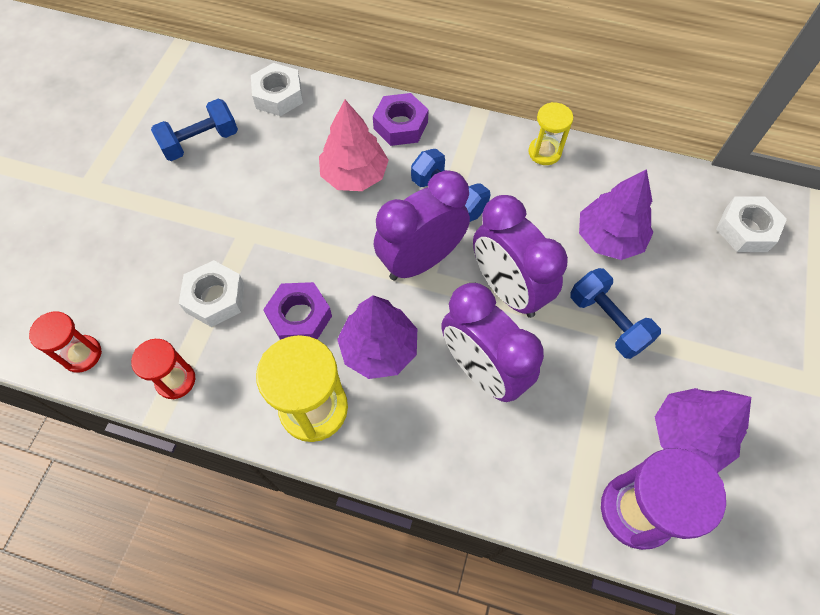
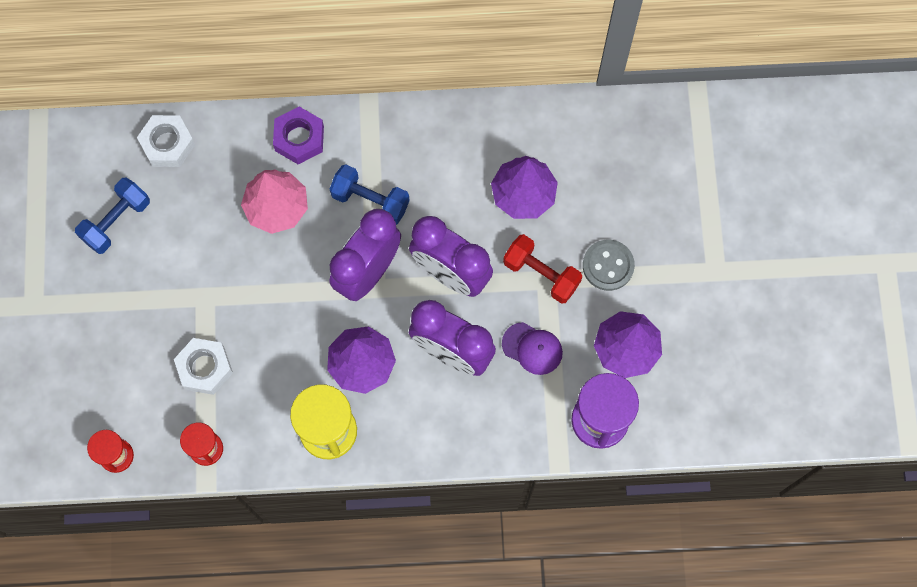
camera: 20 degrees left, 10 degrees up
(299, 317) = (284, 360): purple nut -> none
(544, 152) = (443, 123): yellow hourglass -> none
(576, 397) = (532, 348): none -> purple cap
(607, 321) = (541, 274): blue dumbbell -> red dumbbell
(686, 337) = (608, 266): none -> grey button
(746, 229) = (638, 145): white nut -> none

